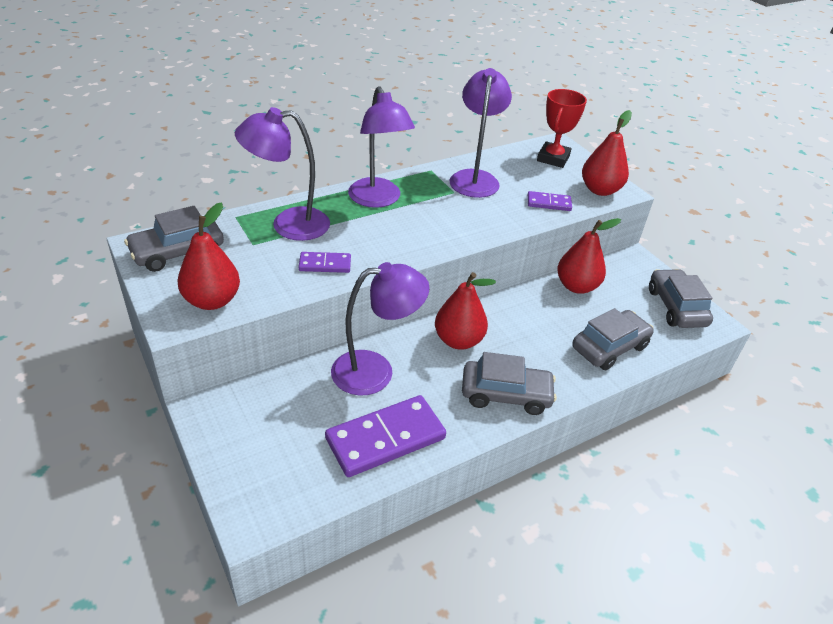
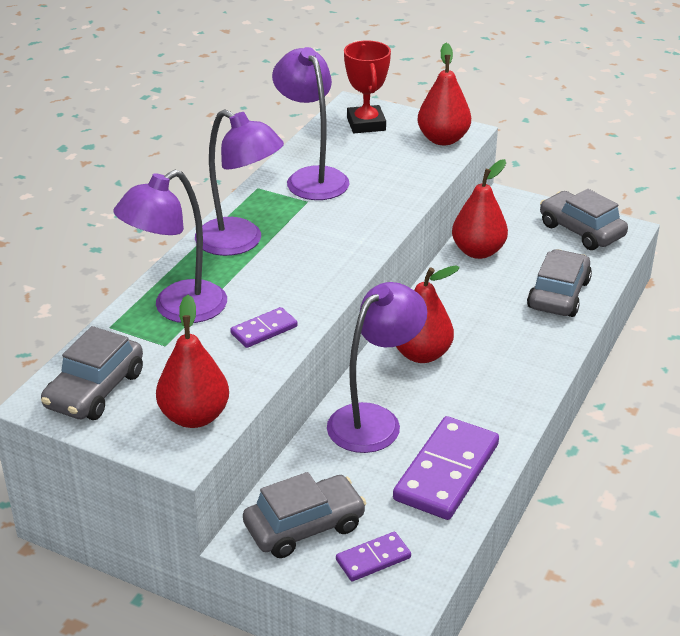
camera: 30 degrees left, 5 degrees down
(506, 394) = (511, 380): grey car -> grey car (304, 526)
(549, 203) = (410, 173): purple domino -> purple domino (373, 559)

